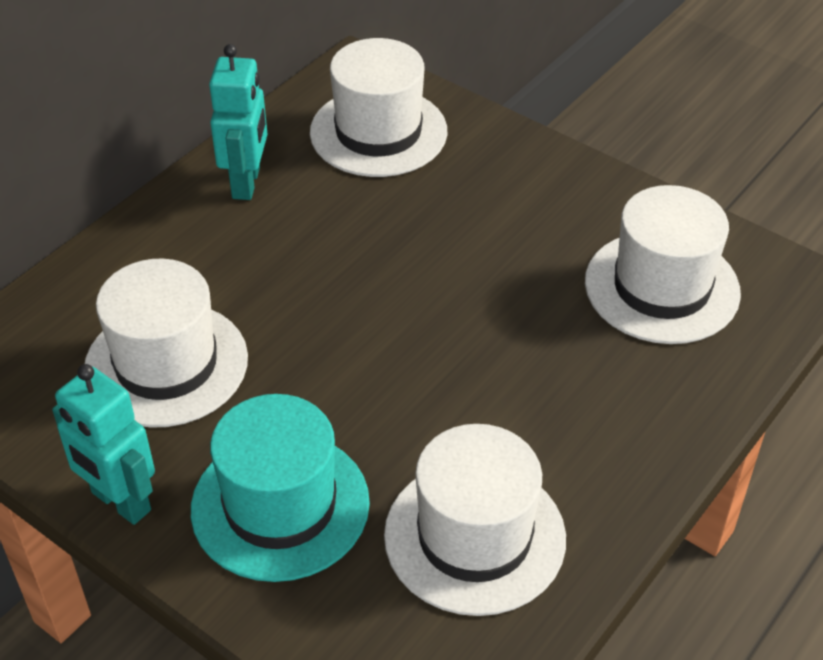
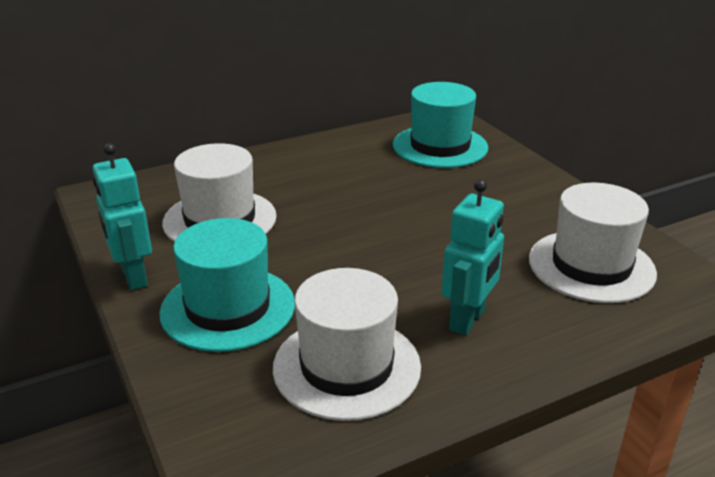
camera: 25 degrees right, 15 degrees down
(247, 183) = (339, 151): turquoise robot -> turquoise robot (468, 320)
(378, 132) = (440, 146): white hat -> turquoise hat

